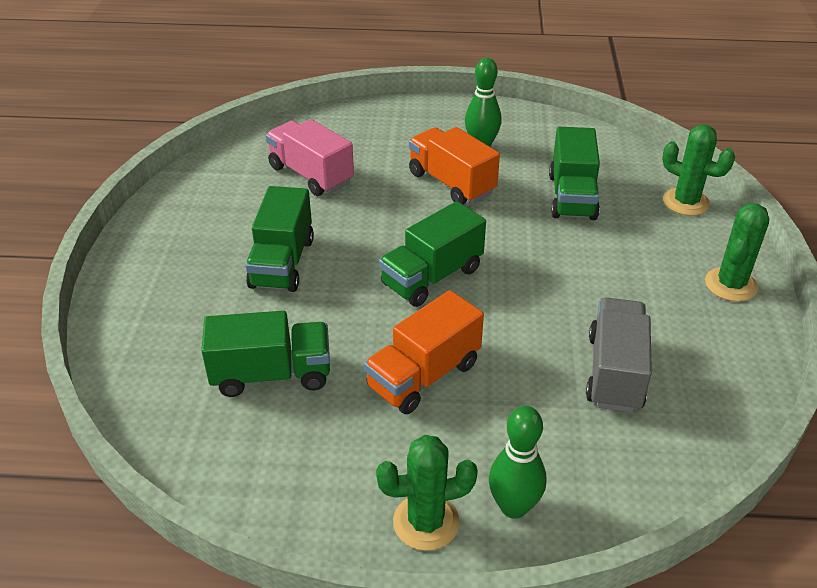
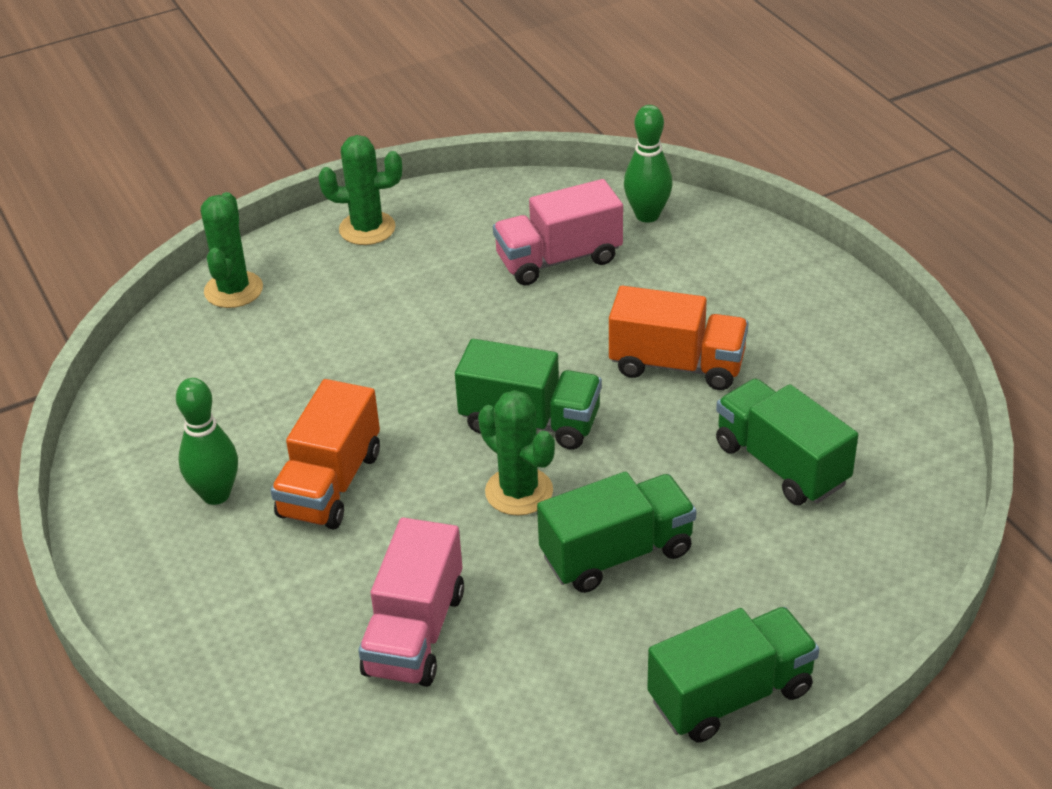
camera: 120 degrees left, 0 degrees up
(426, 522) = (824, 298): green cactus -> green cactus (519, 491)
(513, 507) = (761, 263): green bowling pin -> green bowling pin (647, 215)
(572, 196) = (285, 374): green truck -> green truck (730, 695)
(614, 372) = (558, 259): grey truck -> pink truck

